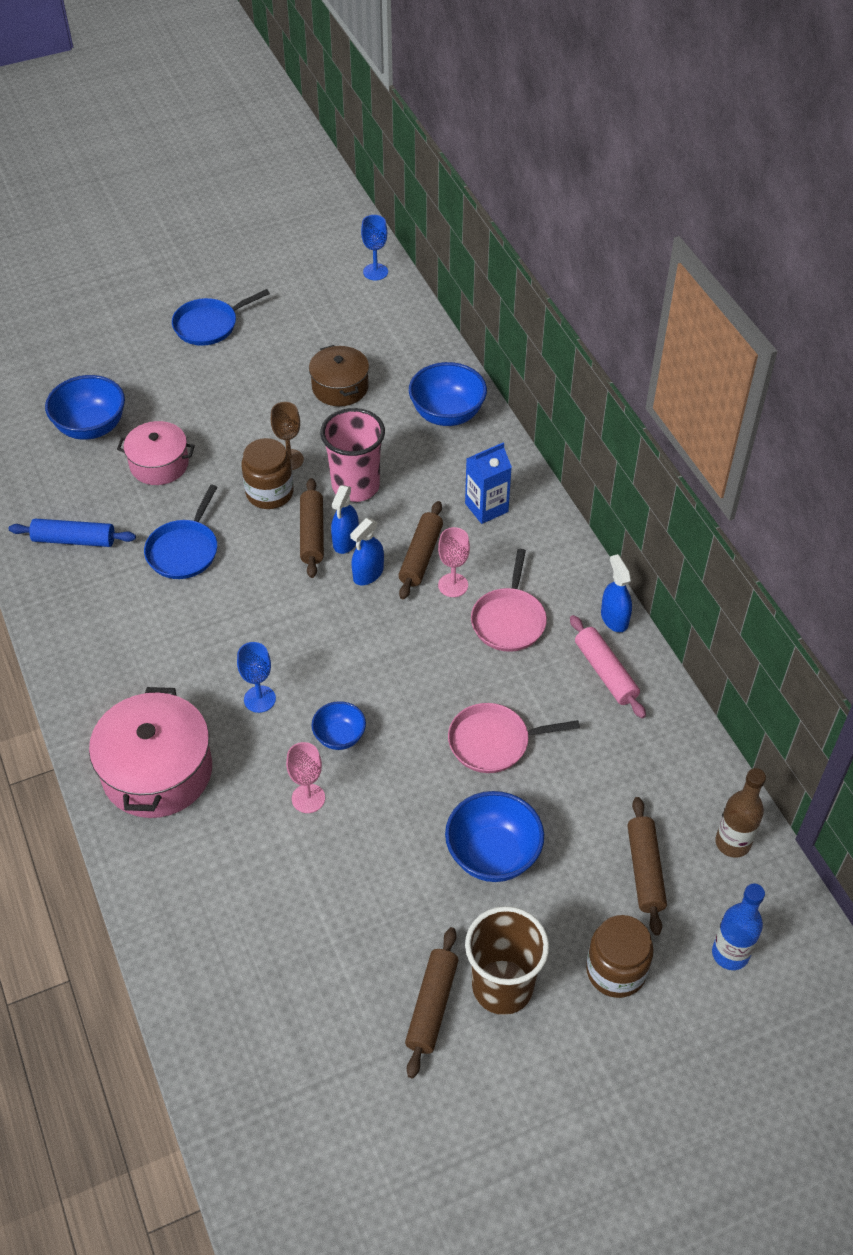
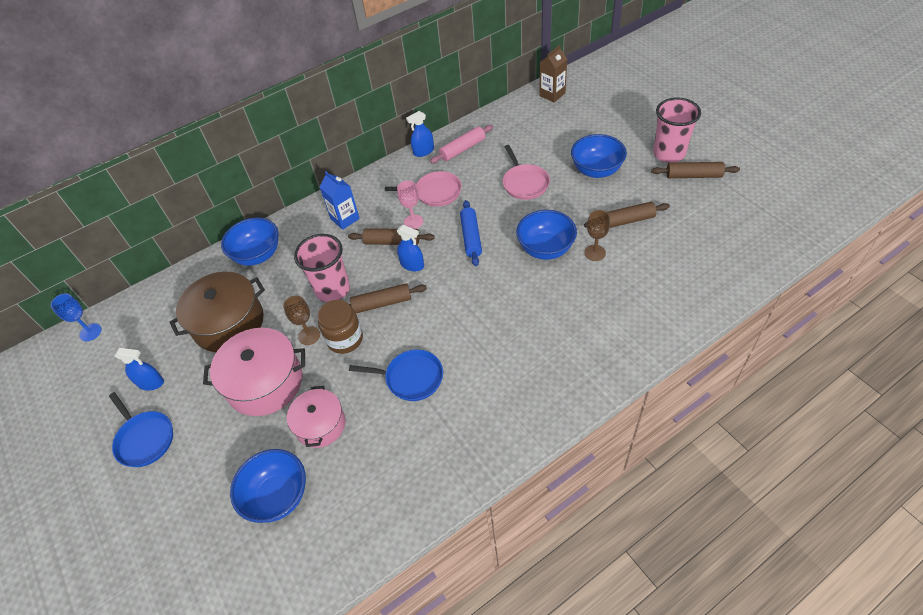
camera: 95 degrees left, 0 degrees up
(74, 540) = (413, 462): blue rolling pin -> blue rolling pin (471, 237)
(157, 771) = (608, 334): pink pot -> pink pot (265, 382)
(259, 699) = (531, 295): blue goblet -> none
(308, 798) = (595, 253): pink goblet -> brown goblet
(339, 737) = (545, 249): blue bowl -> blue bowl, size x1.70
(340, 387) = (229, 323): brown pot -> brown pot, size x1.59
(346, 541) = (385, 283): blue spray bottle -> blue spray bottle (151, 383)
(502, 987) = (669, 154): brown cup -> pink cup
(616, 970) = (639, 120): brown jar -> none
(644, 870) = (580, 118): brown rolling pin -> brown rolling pin (626, 221)
(730, 954) = (611, 88): blue bottle -> none
(732, 843) = (552, 94): brown bottle -> brown carton

